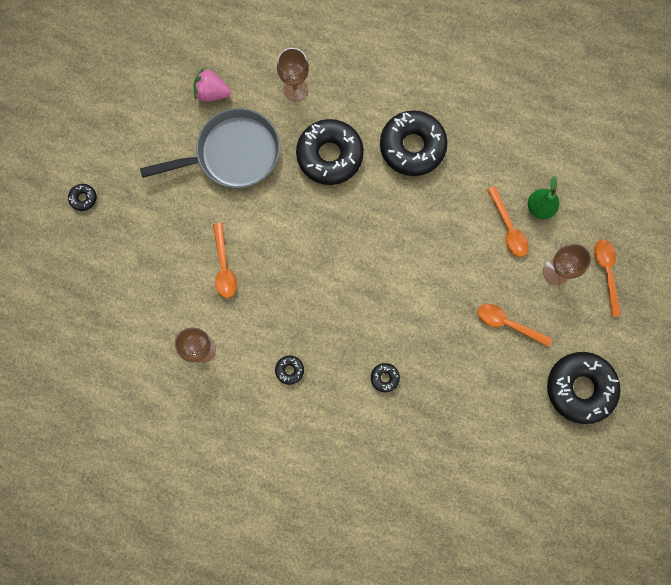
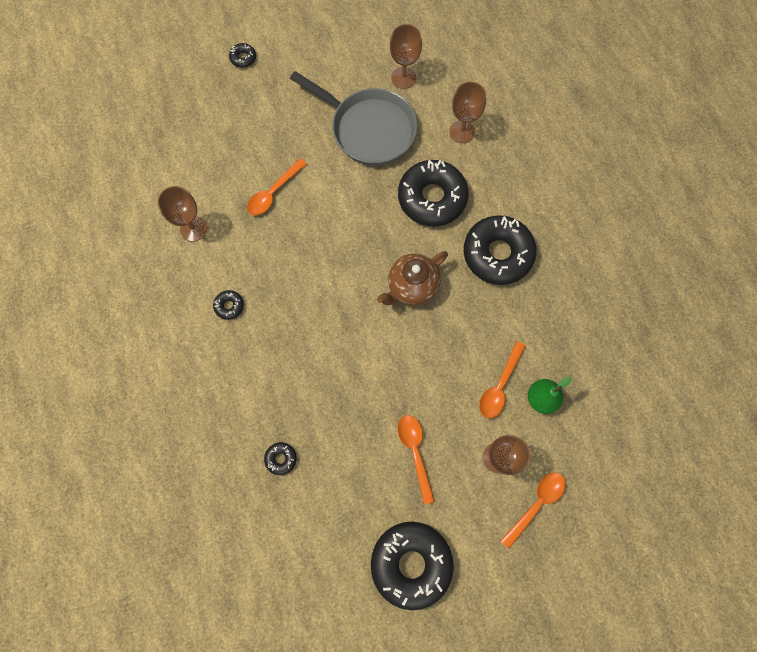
camera: 50 degrees right, 5 degrees down
(212, 93) = (403, 78): pink strawberry -> brown goblet
(384, 378) = (283, 385): black donut -> black donut (281, 458)
(386, 227) = (412, 286): none -> brown teapot

